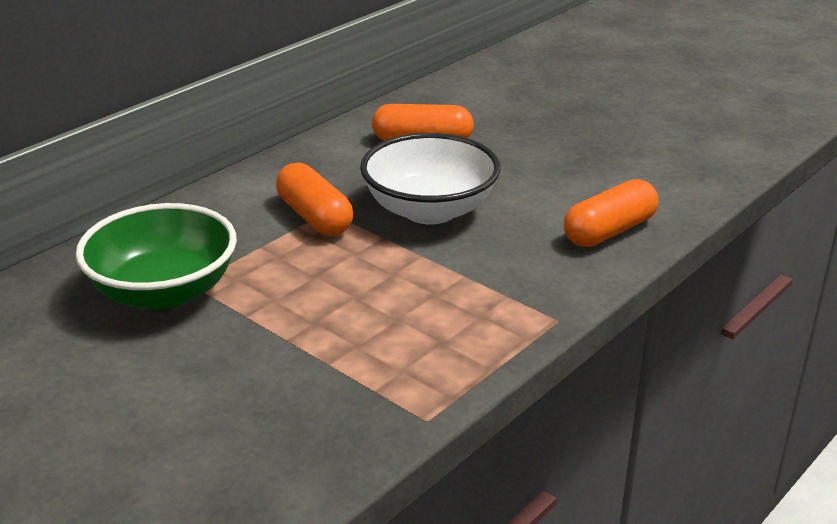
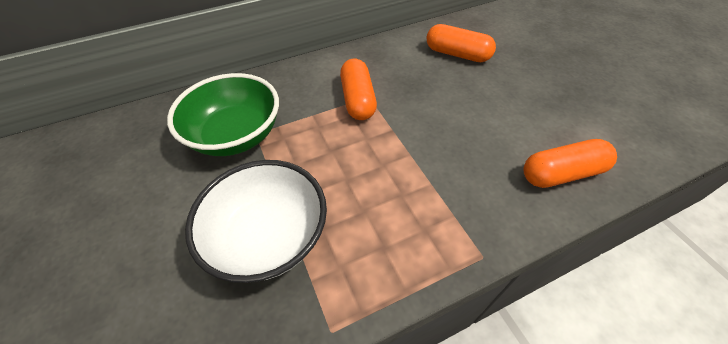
camera: 25 degrees right, 20 degrees up
(430, 210) = (435, 114): white bowl -> white bowl (269, 237)

